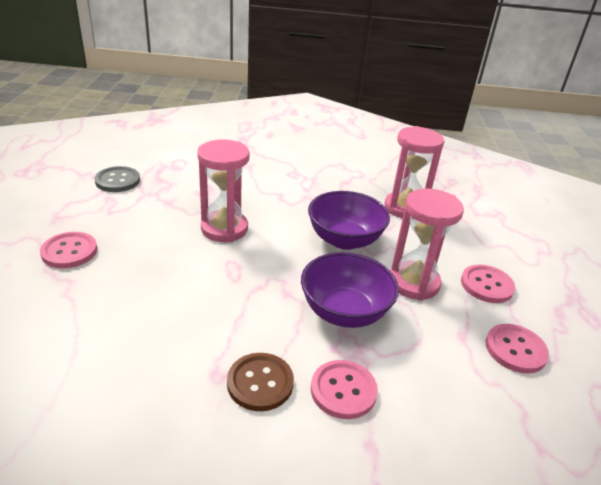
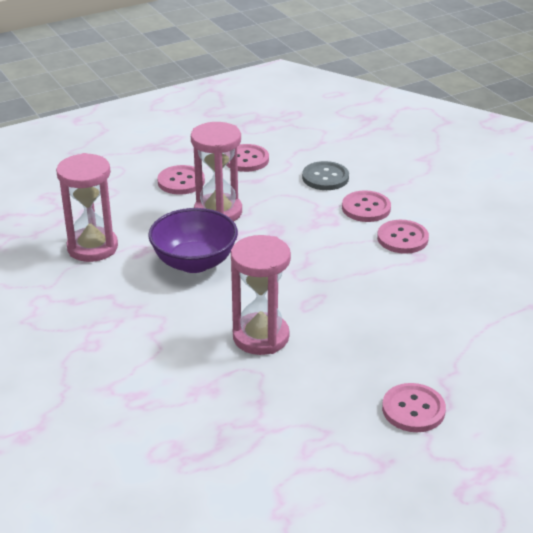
camera: 120 degrees left, 0 degrees up
(117, 181) = (264, 473): grey button -> grey button (325, 177)
(260, 383) = (402, 238): brown button -> pink button
(344, 312) = (293, 231): purple bowl -> none

